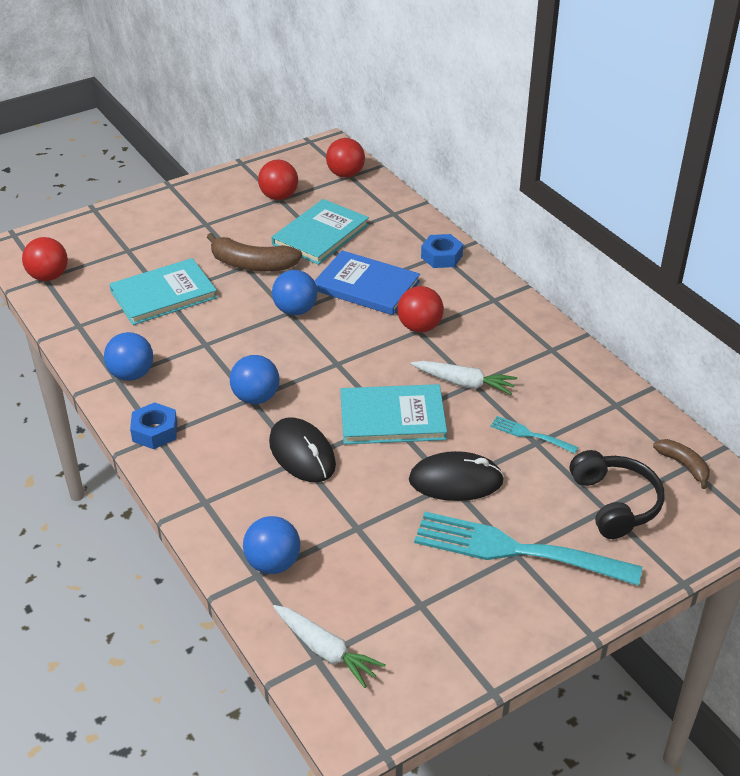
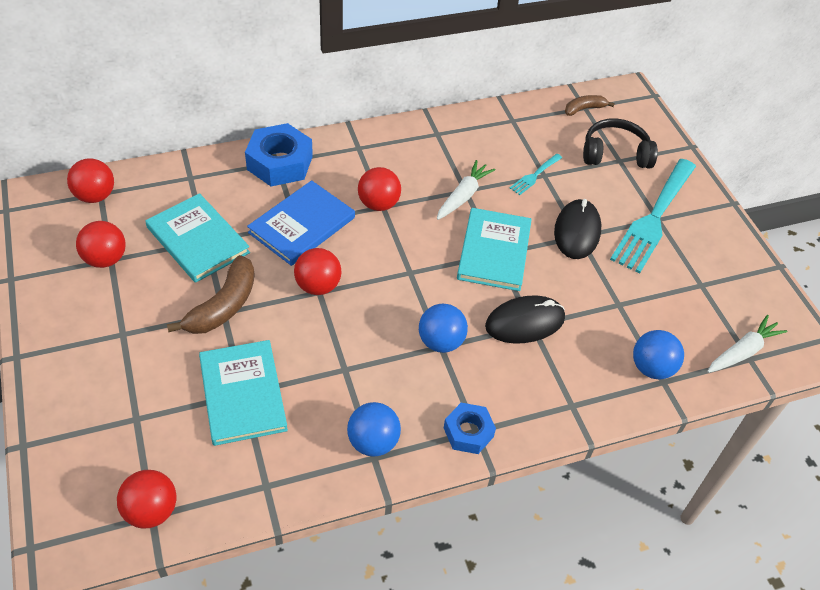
camera: 80 degrees left, 10 degrees up
(295, 310) = (318, 286): blue ball -> red ball
(441, 256) = (279, 163): blue nut -> blue nut, size x1.65

